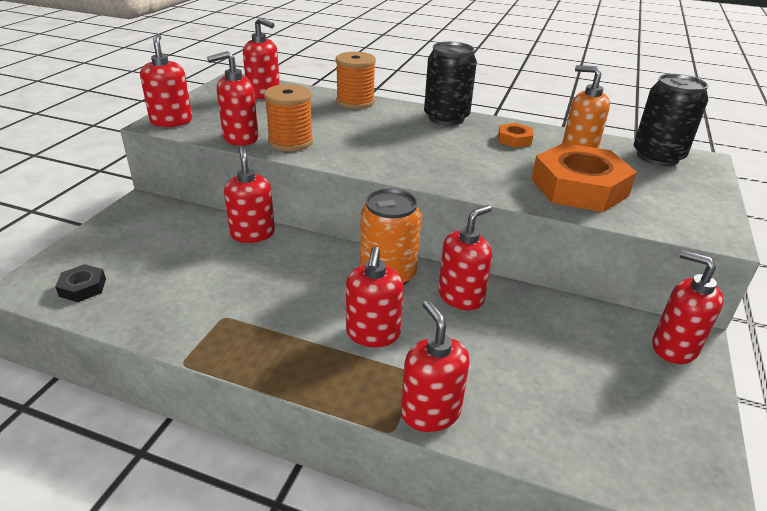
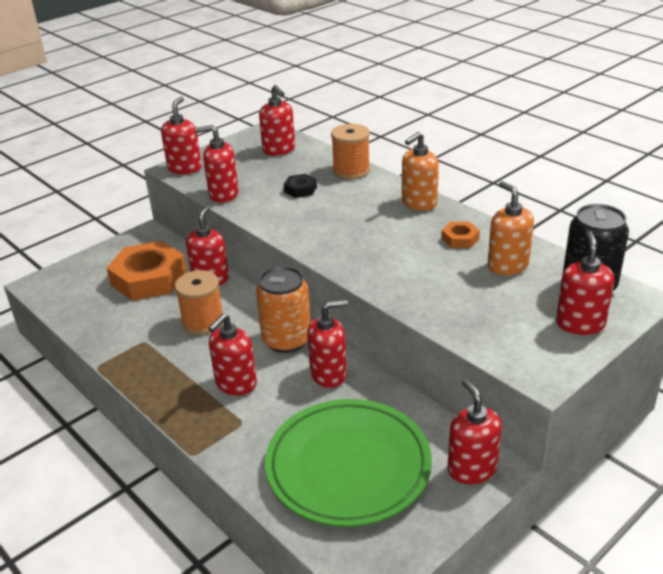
camera: 30 degrees right, 0 degrees up
(83, 287) = (70, 294): black nut -> black nut (300, 189)
(290, 142) = (259, 205): orange spool -> orange spool (203, 321)
(430, 412) = (228, 451): red soap dispenser -> red soap dispenser (580, 324)
(446, 118) = (419, 203): black can -> orange soap dispenser
(567, 384) = (348, 466): none -> green plate
(579, 187) = (465, 301): orange nut -> orange nut (148, 278)

